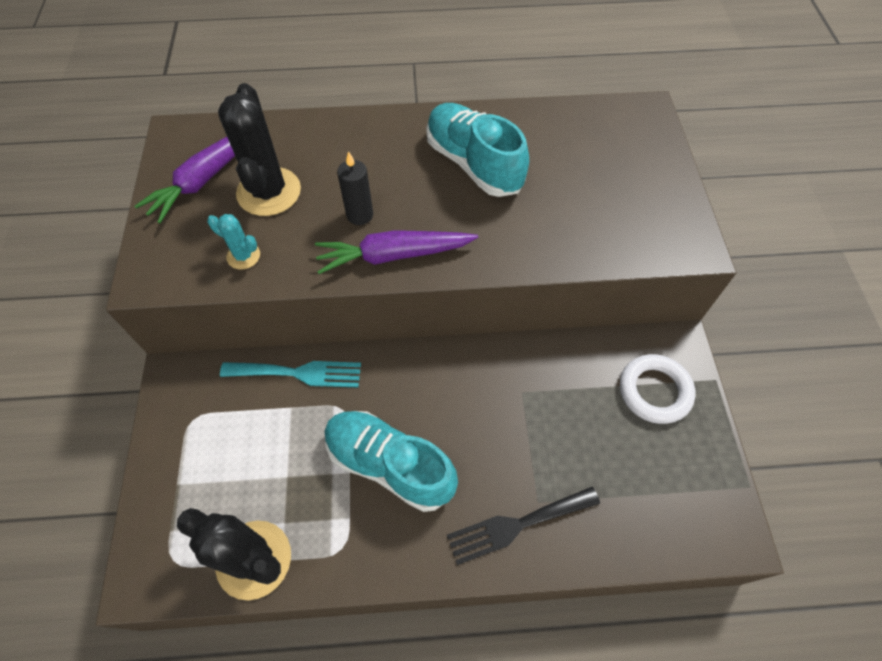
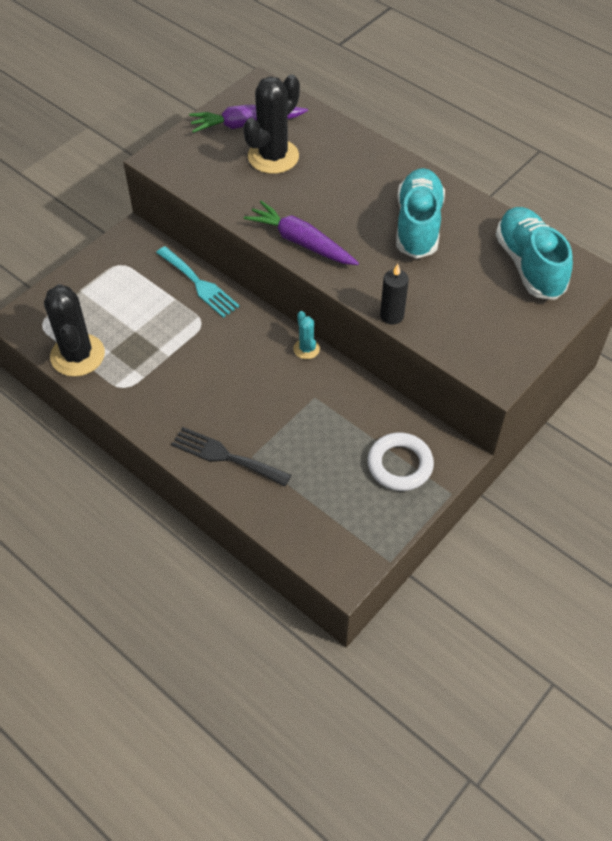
camera: 45 degrees right, 5 degrees down
(243, 256) = (219, 183): turquoise cactus -> turquoise cactus (306, 349)
(360, 215) = (309, 206): black candle -> black candle (392, 315)
(390, 465) = (193, 370): turquoise shoe -> turquoise shoe (529, 265)

